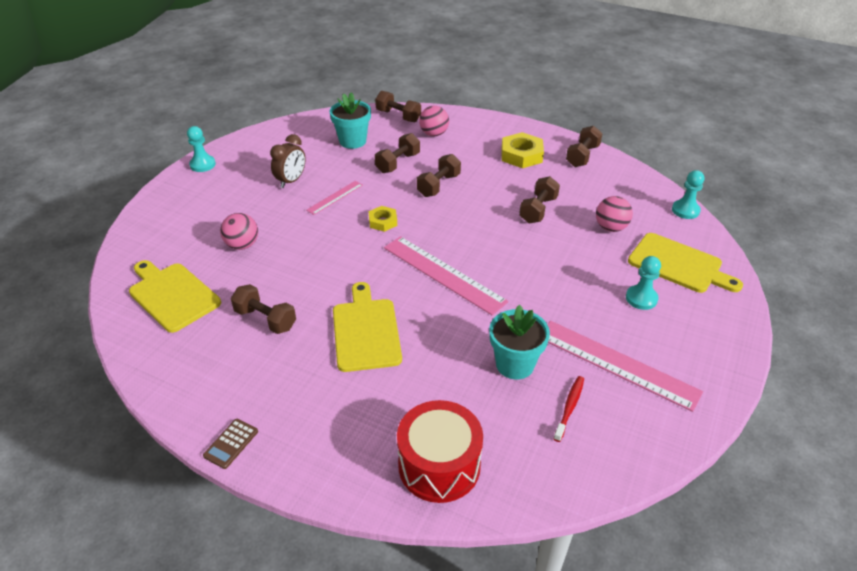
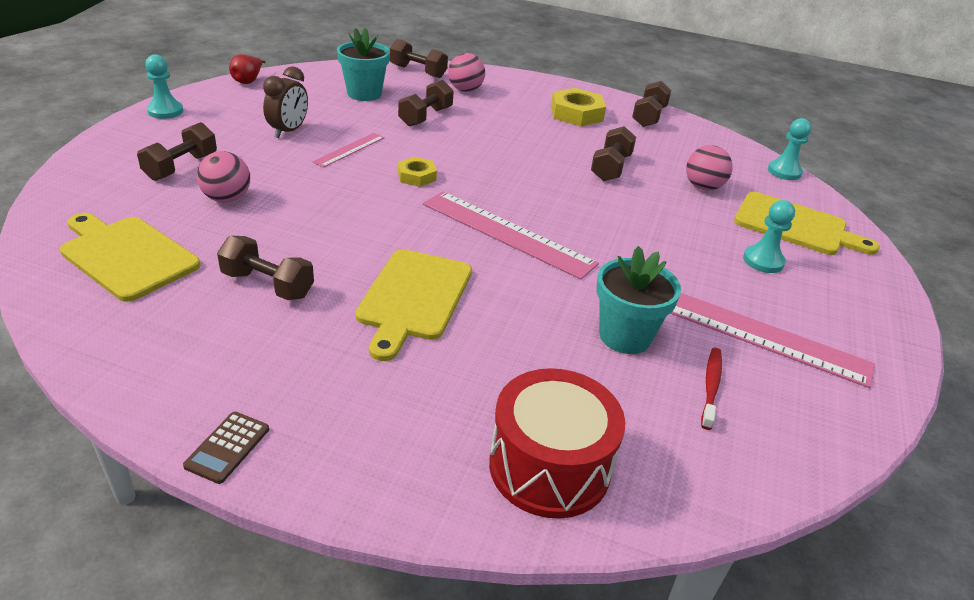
camera: 10 degrees left, 5 degrees down
(265, 132) = (248, 81): none -> red pear
(366, 331) = (413, 298): yellow cutting board -> yellow cutting board turned 150 degrees counterclockwise
(438, 185) = (481, 140): brown dumbbell -> brown dumbbell (181, 167)

